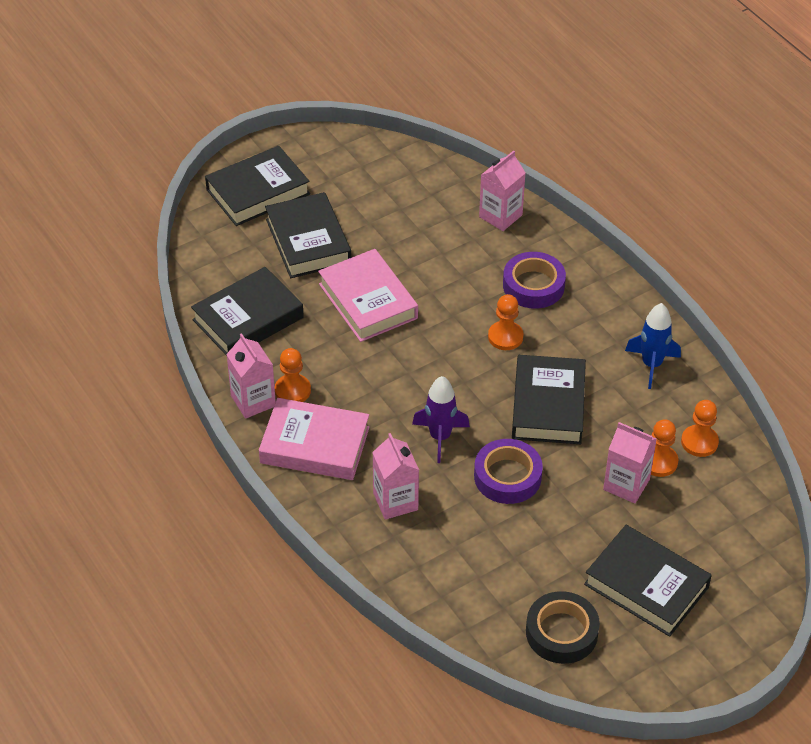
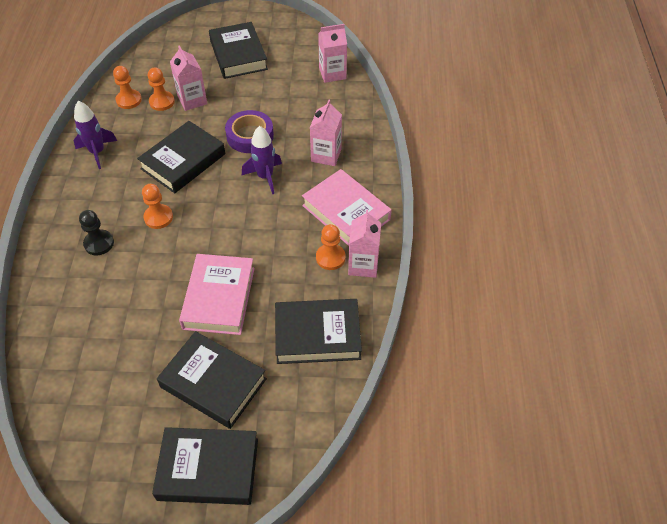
camera: 145 degrees left, 5 degrees up
(308, 241) = (213, 383): black book -> black book turned 75 degrees counterclockwise
(500, 216) = (53, 315): pink carton -> pink carton (332, 73)
(533, 285) = (99, 243): purple tape -> black pawn
(561, 632) = (300, 57): black tape -> none
(651, 365) = (97, 152): blue rocket -> purple rocket

